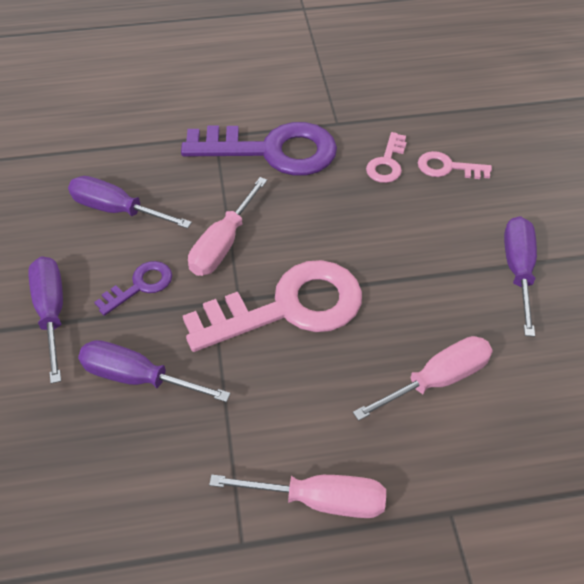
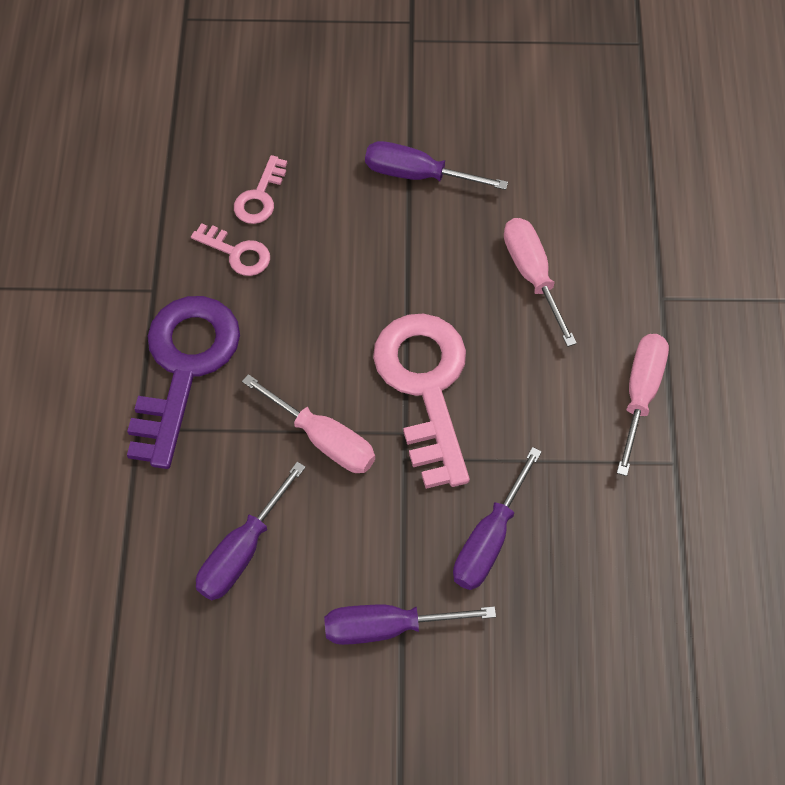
camera: 80 degrees left, 10 degrees up
(140, 285) = (367, 530): purple key -> none

